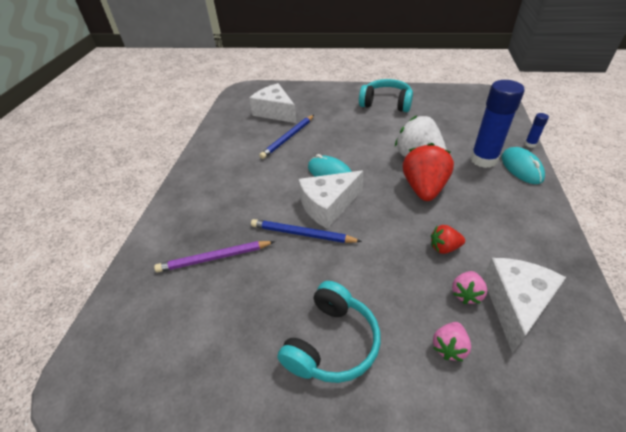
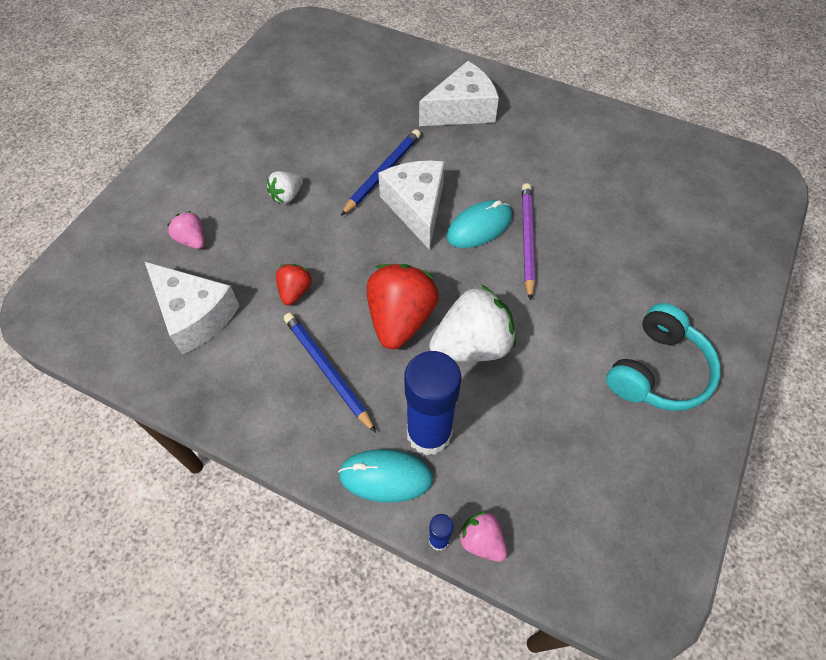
camera: 105 degrees right, 15 degrees up
(214, 258) = (385, 102): purple pencil -> purple pencil (527, 240)
(275, 112) = (670, 202): white cheese -> white cheese (462, 110)
(288, 138) = (585, 202): blue pencil -> blue pencil (327, 371)
(332, 343) = (247, 163): turquoise headphones -> none
(356, 290) = (287, 196): none -> white strawberry
(424, 188) = (400, 319): red strawberry -> red strawberry turned 105 degrees counterclockwise
(466, 294) = (231, 280): pink strawberry -> pink strawberry (481, 540)

